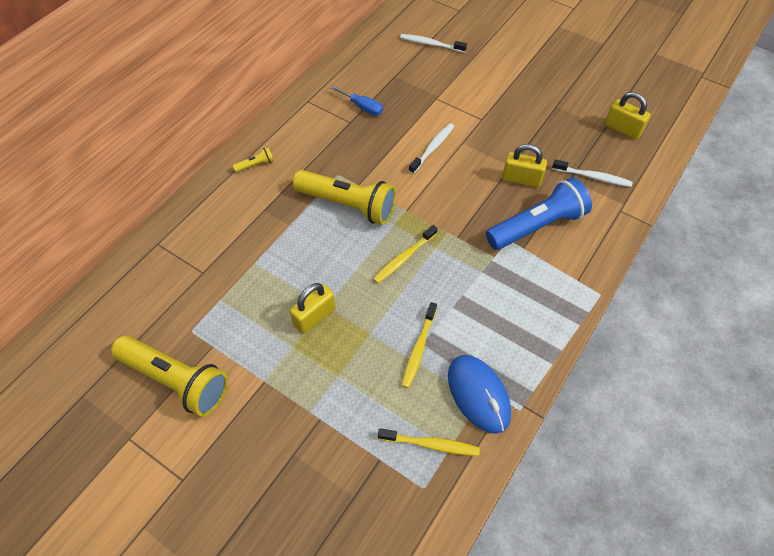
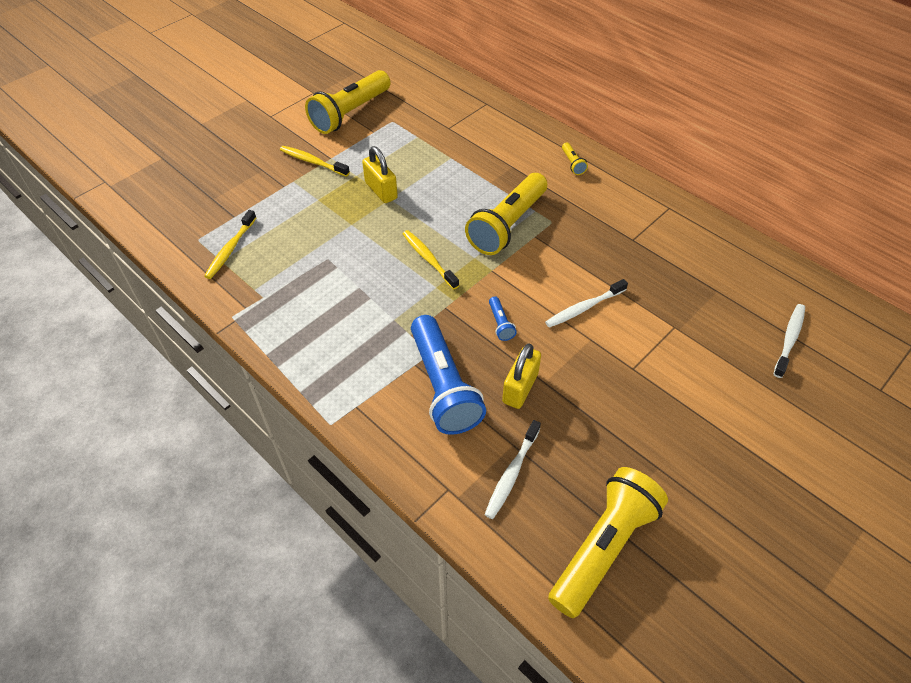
camera: 100 degrees right, 5 degrees down
(363, 107) = (658, 253): blue screwdriver -> none
(418, 349) = (323, 255): yellow toothbrush -> yellow toothbrush (312, 162)
(432, 148) = (584, 308): white toothbrush -> white toothbrush turned 105 degrees clockwise
(464, 197) = (500, 324): none -> blue flashlight
(478, 394) = (260, 289): blue mouse -> none
(622, 129) = (603, 547): yellow padlock -> yellow flashlight

